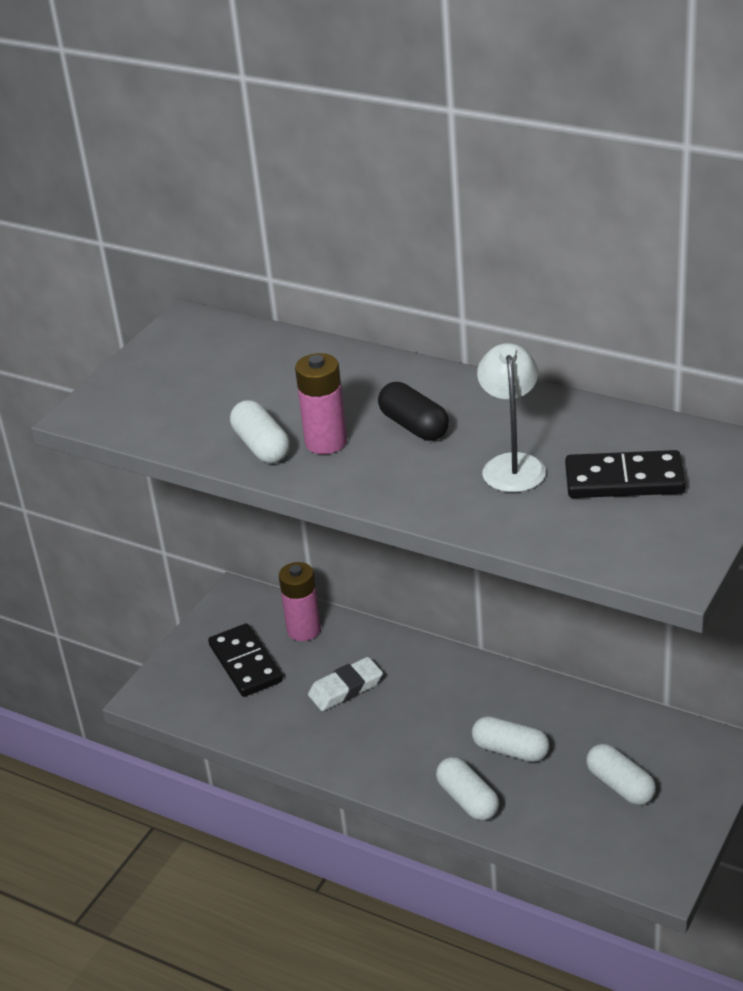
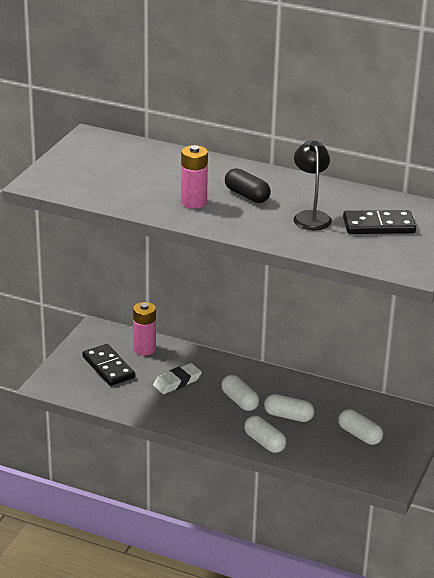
camera: 10 degrees left, 5 degrees down
(262, 446) = (154, 203): white capsule -> white capsule (239, 401)
(512, 464) = (310, 216): white lamp -> black lamp

